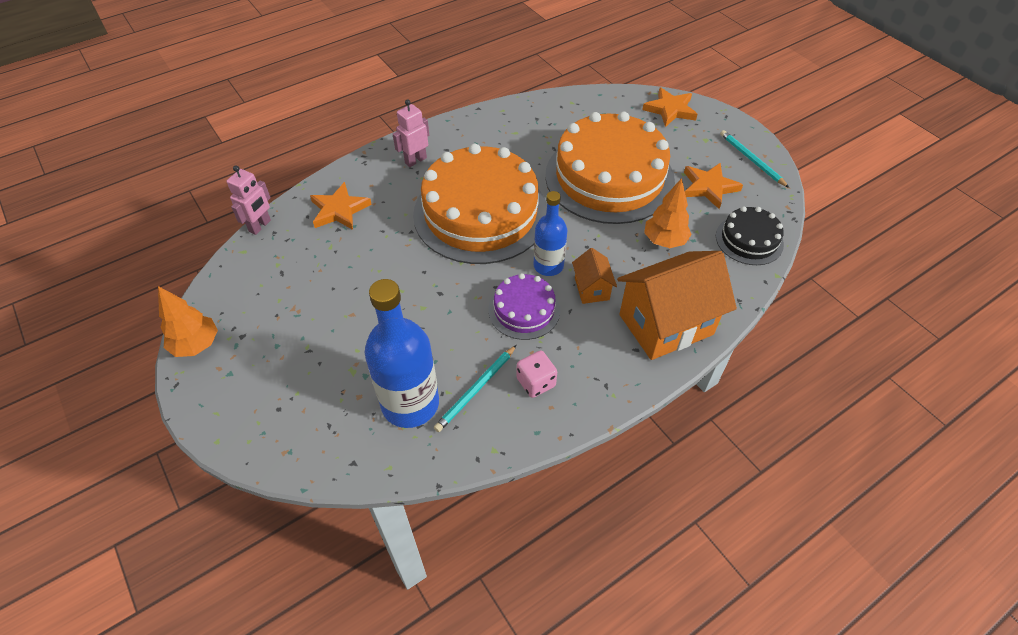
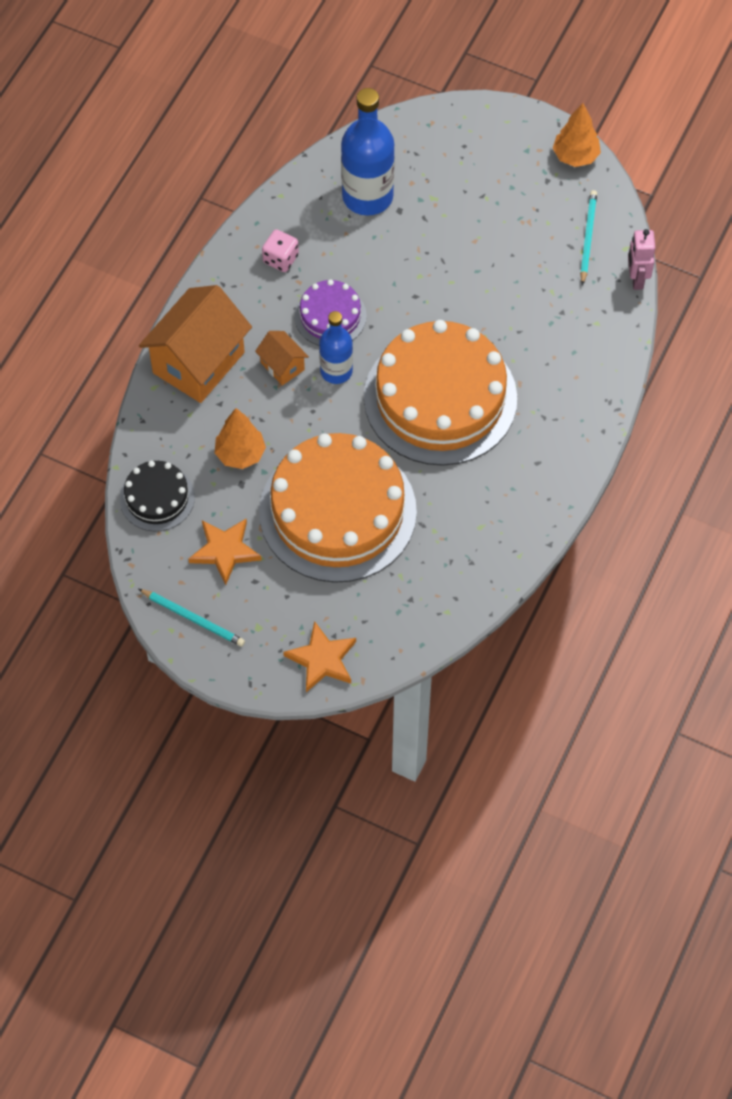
camera: 150 degrees right, 10 degrees up
(339, 210) = (580, 332): orange star -> none
(415, 160) = (557, 430): pink robot -> none
(476, 390) = (324, 230): turquoise pencil -> turquoise pencil (587, 237)

